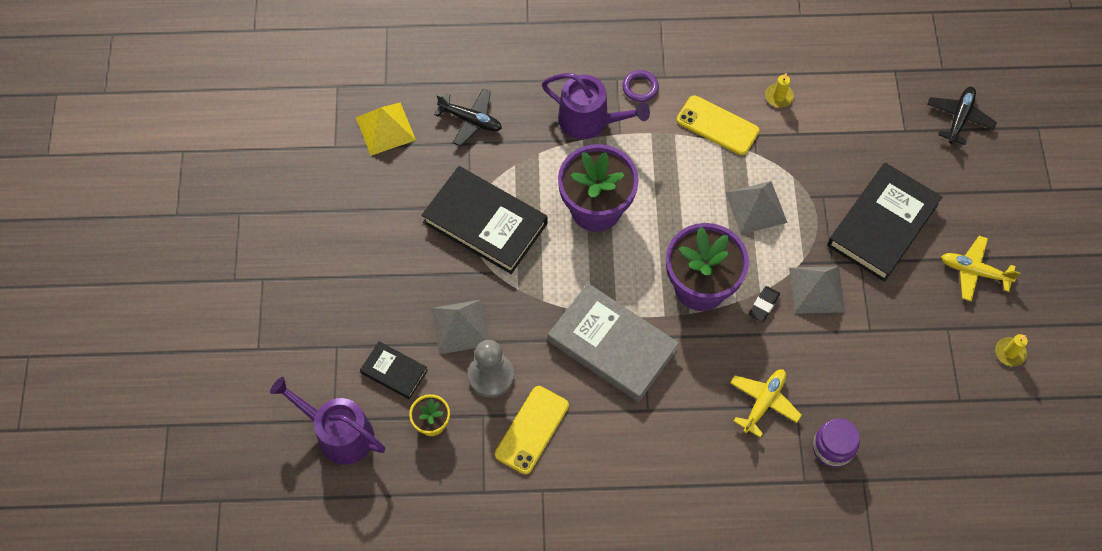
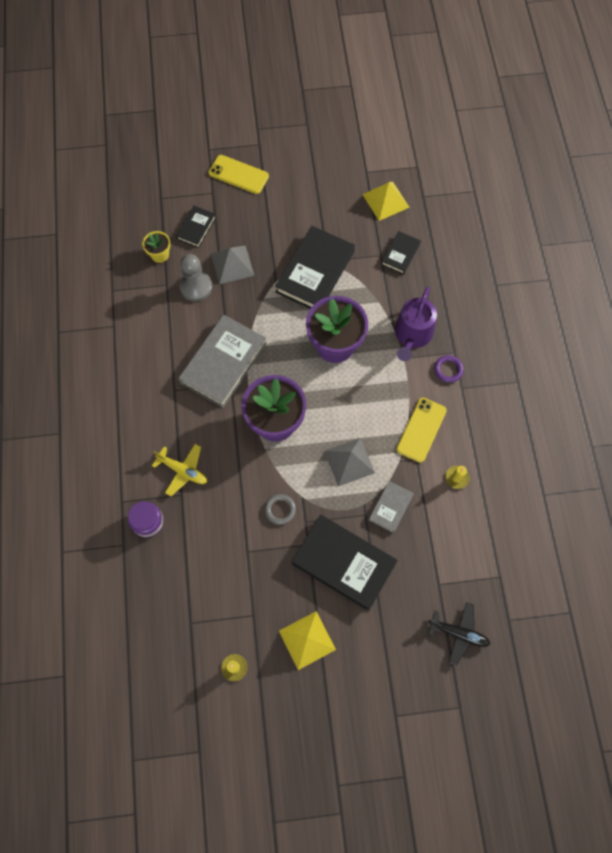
camera: 85 degrees right, 5 degrees up
(339, 433) = (151, 202): purple watering can -> none
(471, 120) = (400, 254): black plane -> black book
(532, 430) = (157, 316): yellow phone -> yellow phone (238, 175)
(763, 305) = (263, 469): black eraser -> none
(814, 168) = (390, 507): none -> grey book
(816, 289) = (280, 509): grey pyramid -> grey ring
(974, 271) = (307, 640): yellow plane -> yellow pyramid

